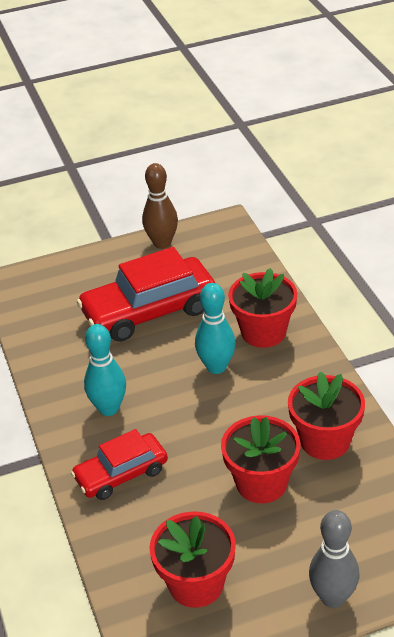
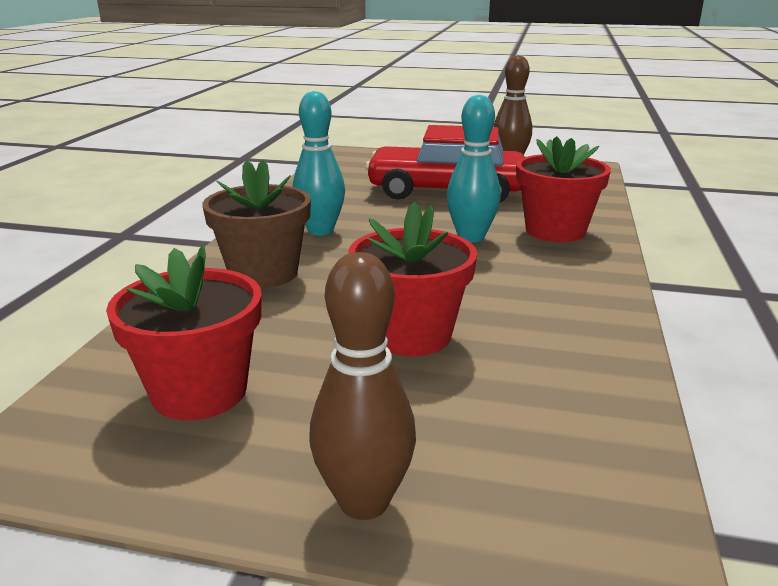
camera: 30 degrees right, 15 degrees down
(121, 474) = (263, 273): red car -> brown flower pot
(325, 441) = (543, 329): red flower pot -> none
(333, 597) = (364, 501): grey bowling pin -> brown bowling pin

